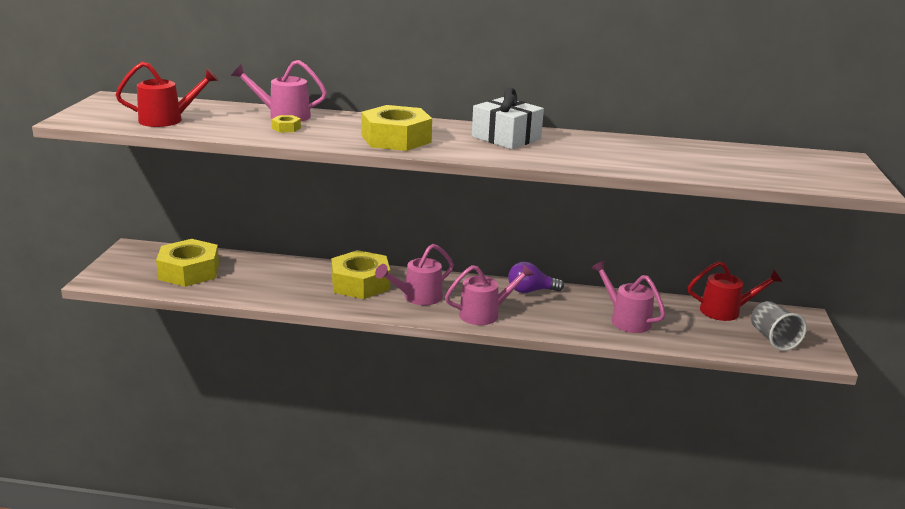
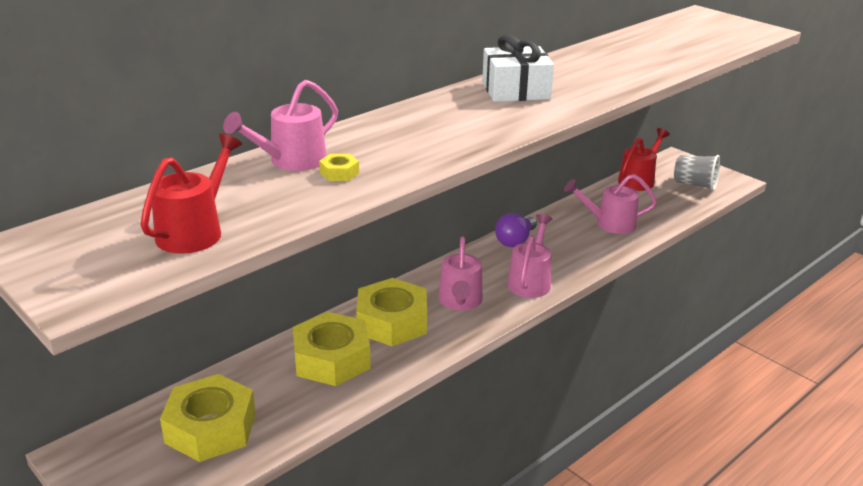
camera: 50 degrees left, 5 degrees up
(396, 139) = (454, 133): yellow nut -> yellow nut (331, 359)

